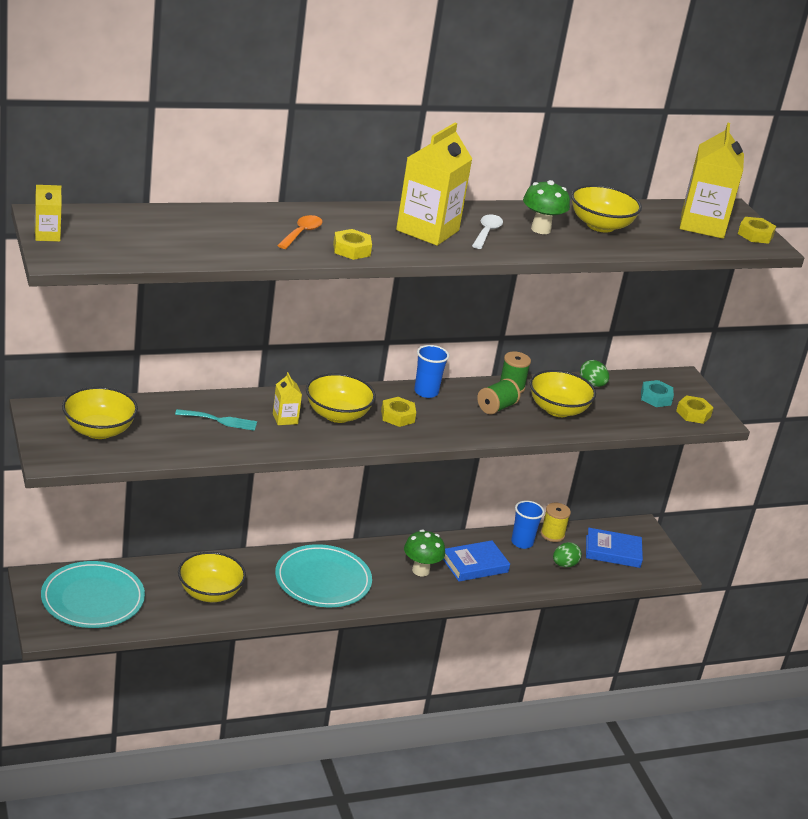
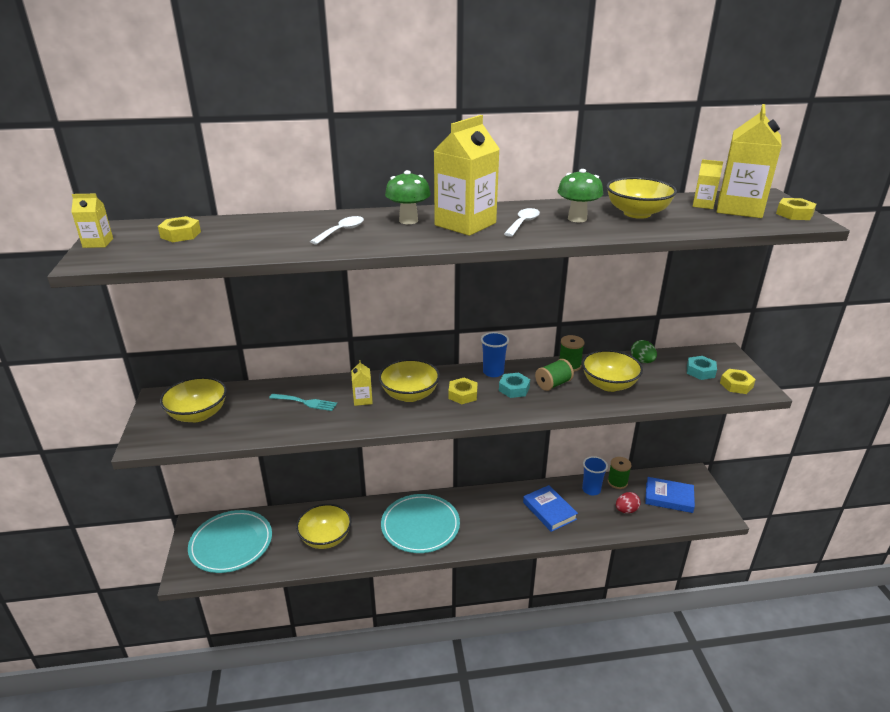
camera: 15 degrees right, 0 degrees up
(302, 233) = (342, 231): orange spoon -> white spoon
(351, 250) = (382, 242): yellow nut -> yellow nut (180, 234)
(420, 570) = (503, 516): green mushroom -> green mushroom (408, 220)
(453, 411) = (514, 389): none -> turquoise nut
(474, 565) = (549, 511): blue book -> blue book turned 75 degrees clockwise
(552, 534) = (617, 482): yellow spool -> green spool
(564, 564) = (626, 510): green egg -> red egg
(666, 218) = (703, 205): none -> yellow carton

